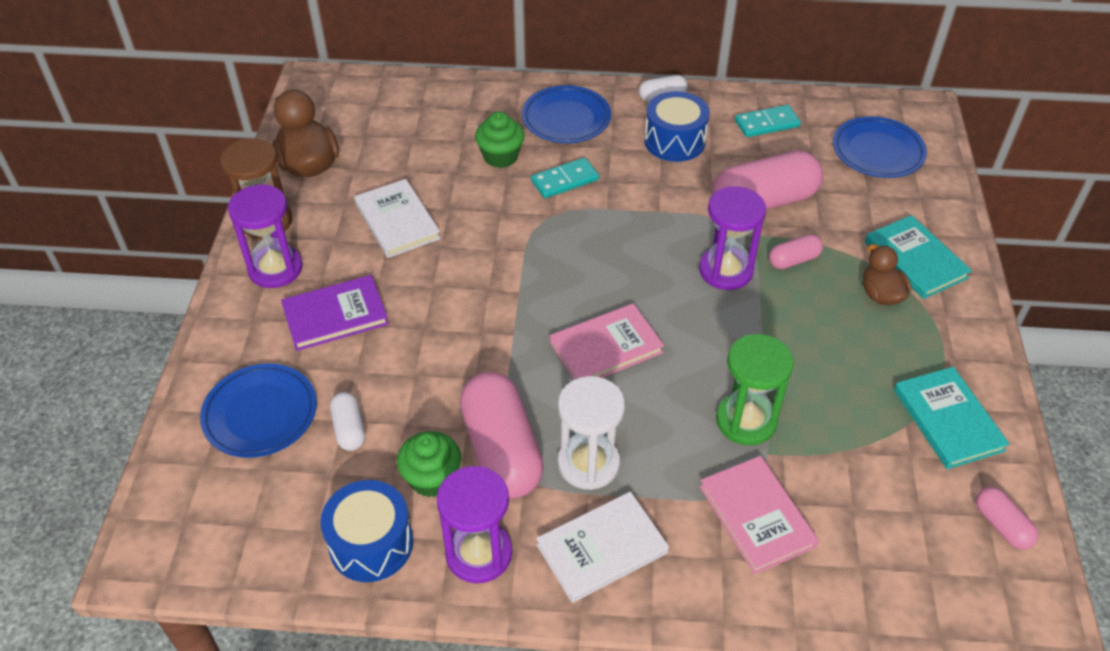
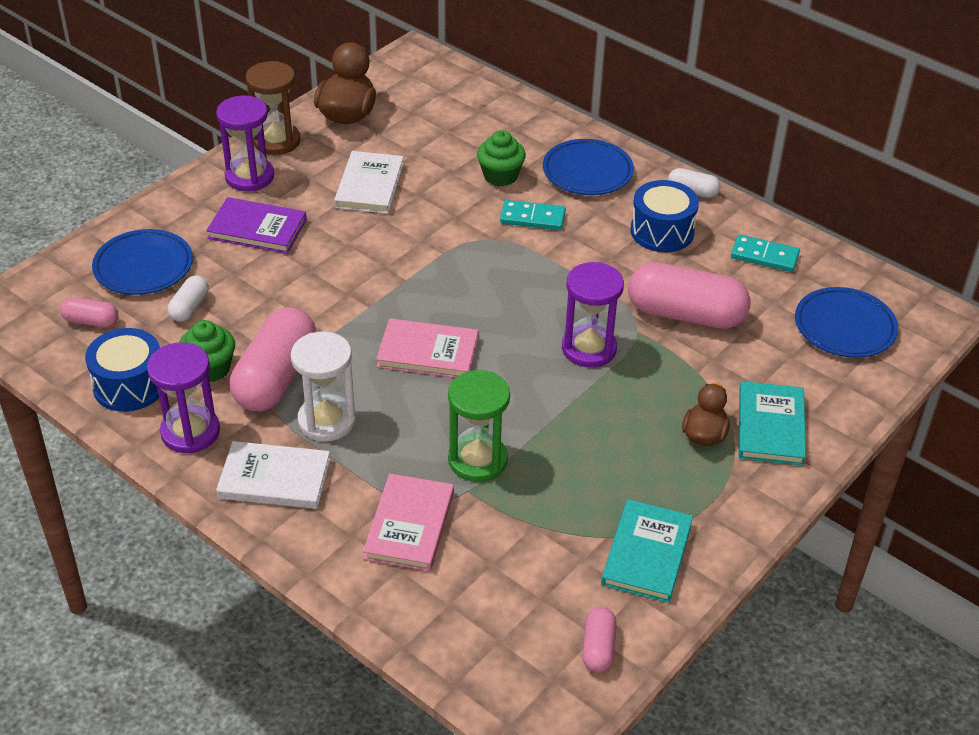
camera: 35 degrees right, 5 degrees down
(793, 260) = (657, 371): pink capsule -> pink capsule (91, 321)

